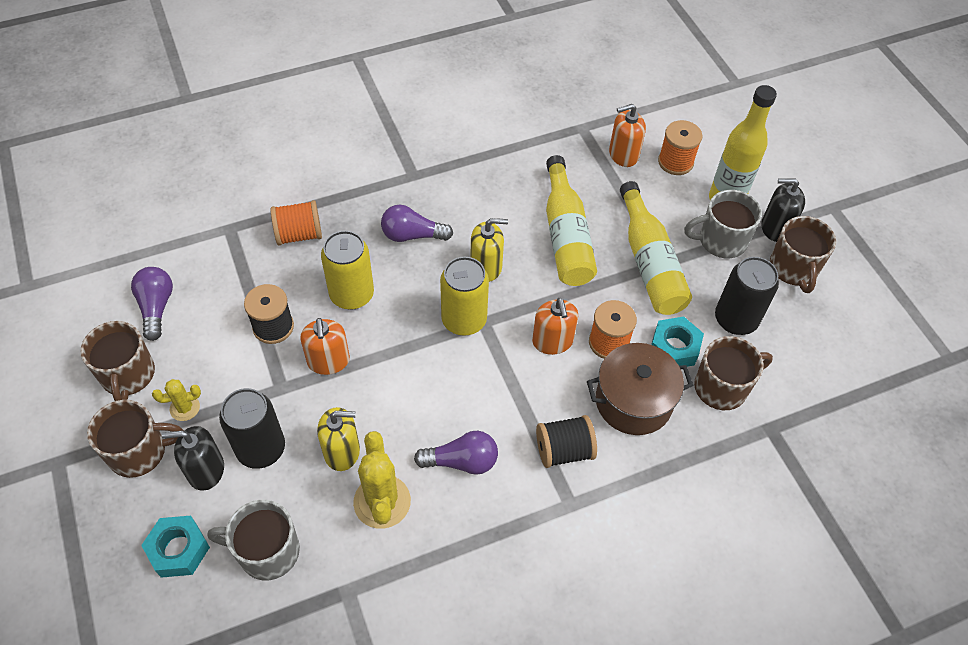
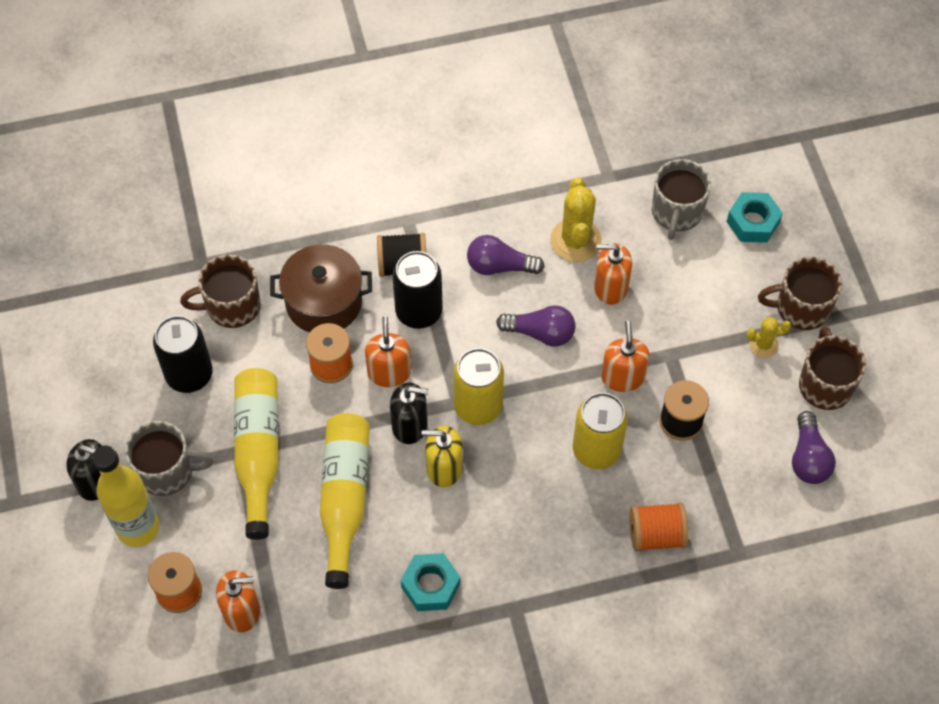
camera: 170 degrees left, 5 degrees up
(206, 470) = (736, 285): black soap dispenser -> black soap dispenser (410, 425)
(261, 449) = (686, 298): black can -> black can (419, 311)
(267, 551) = (676, 213): grey mug -> grey mug turned 90 degrees clockwise
(342, 451) = (610, 287): yellow soap dispenser -> orange soap dispenser
(412, 235) = (523, 519): purple light bulb -> purple light bulb (540, 333)
(674, 347) = (265, 351): turquoise nut -> turquoise nut (430, 586)
(793, 269) = (100, 426): brown mug -> none

